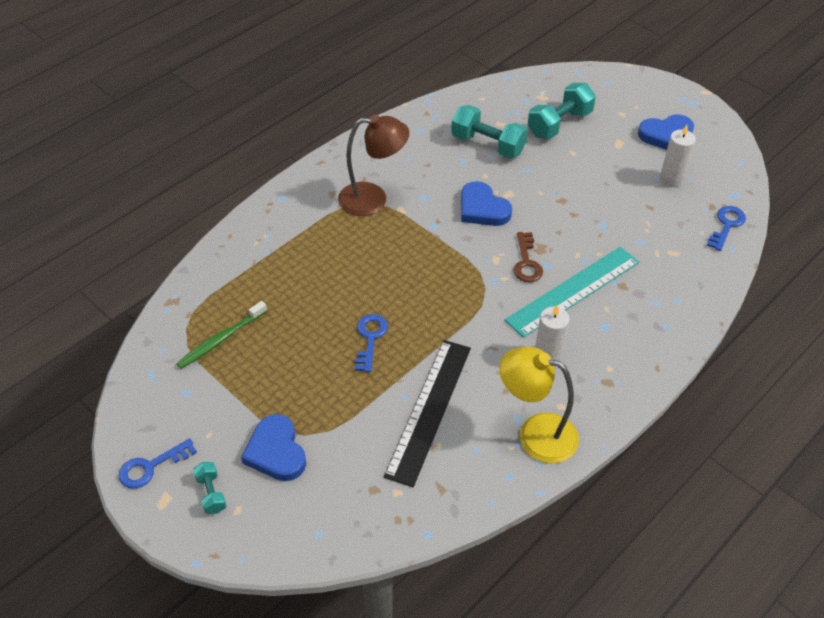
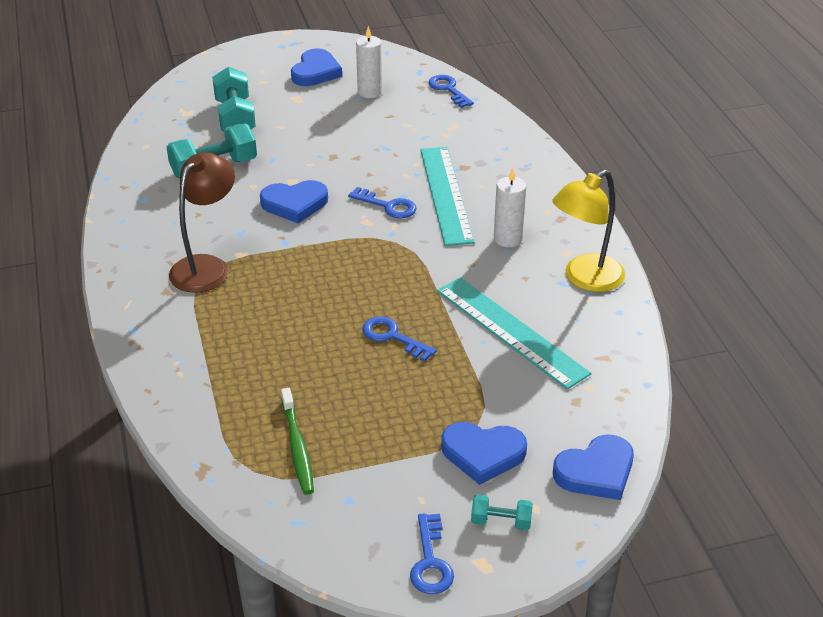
camera: 60 degrees left, 10 degrees down
(299, 536) = (596, 472): none -> blue heart
(428, 410) = (510, 331): black ruler -> turquoise ruler
(526, 262) = (388, 206): brown key -> blue key

